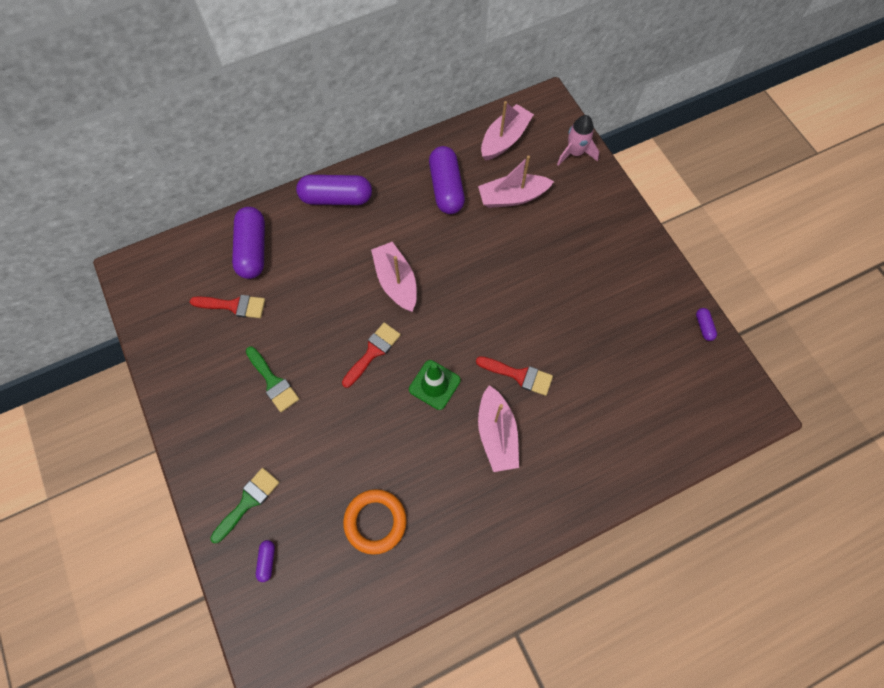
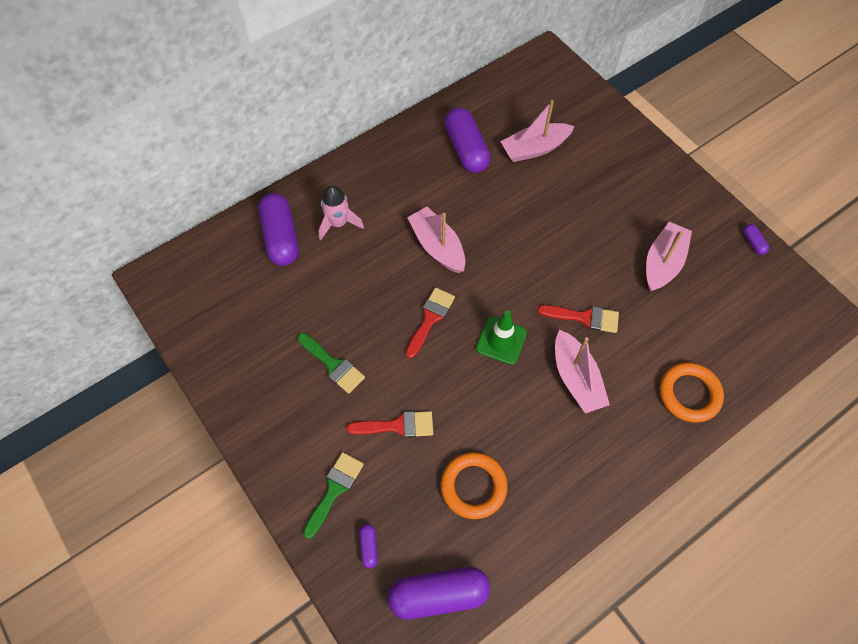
camera: 10 degrees left, 5 degrees down
(234, 306) = (274, 296): red brush -> red brush (397, 426)
(336, 198) = (356, 174): purple capsule -> purple capsule (438, 594)
(504, 139) = (513, 95): pink boat -> pink boat (663, 263)
(575, 153) = (586, 98): pink rocket -> pink rocket (338, 223)
(601, 468) = (689, 394): none -> orange ring

